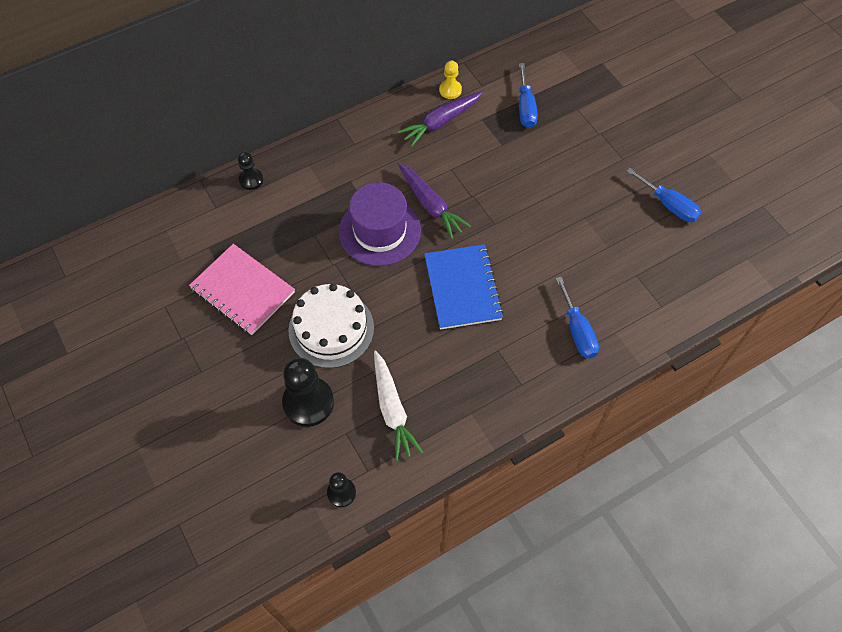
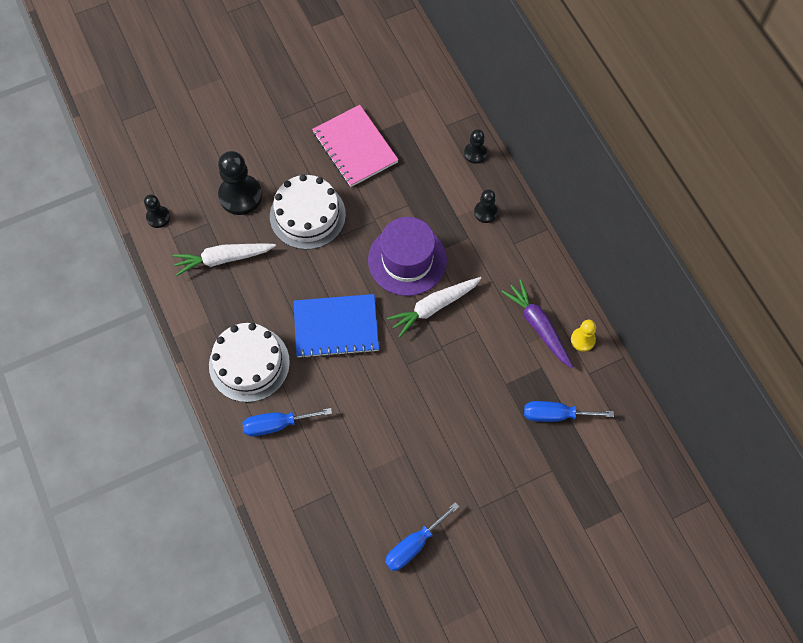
camera: 95 degrees right, 5 degrees up
(242, 290) = (355, 147): pink notebook -> pink notebook turned 75 degrees counterclockwise
(321, 168) = (485, 212): none -> black pawn
(430, 205) = (433, 307): purple carrot -> white carrot
(515, 365) = (249, 363): none -> white cake

